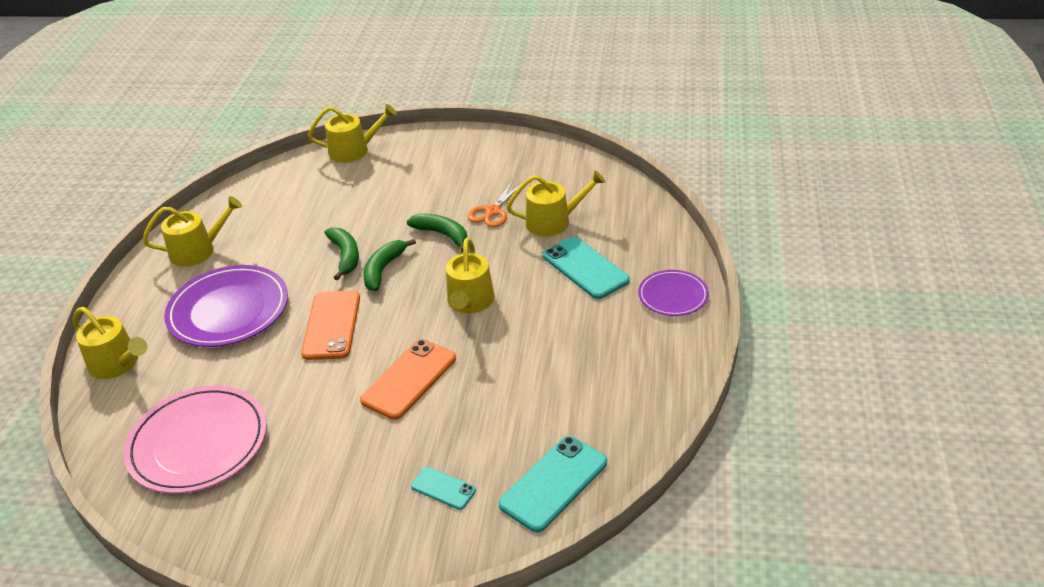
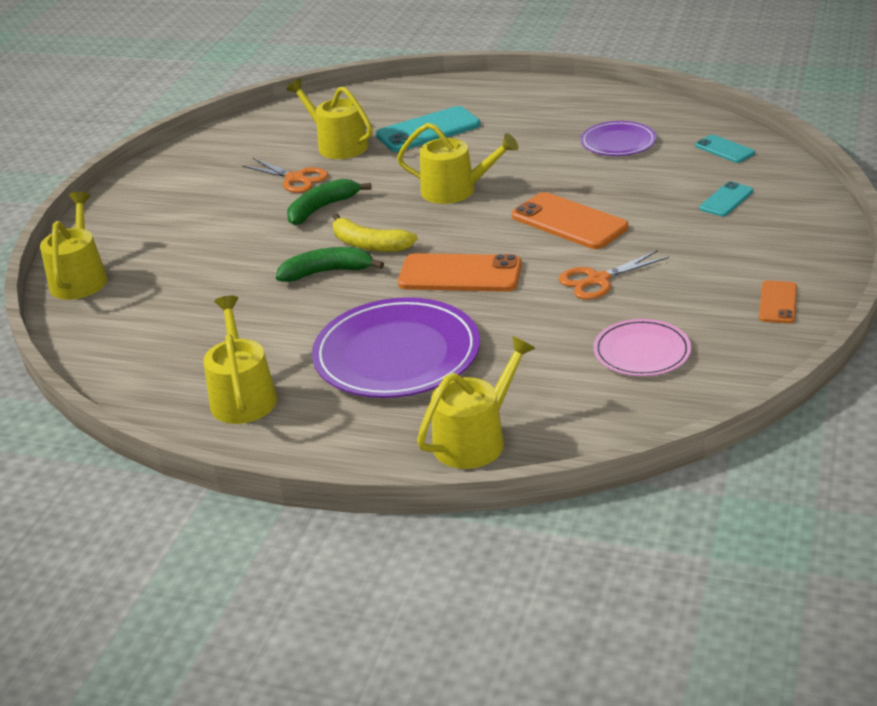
camera: 80 degrees left, 5 degrees down
(198, 443) = (642, 352): pink plate -> pink plate, size x0.56
(251, 531) = (778, 302): none -> orange phone
(309, 407) = (597, 280): none -> orange scissors
(384, 269) = (369, 244): green banana -> yellow banana
(553, 222) = (338, 145): yellow watering can -> yellow watering can turned 45 degrees counterclockwise
(553, 483) = (724, 149): turquoise phone -> turquoise phone, size x0.55
(673, 295) = (491, 92): purple plate -> purple plate (618, 142)

